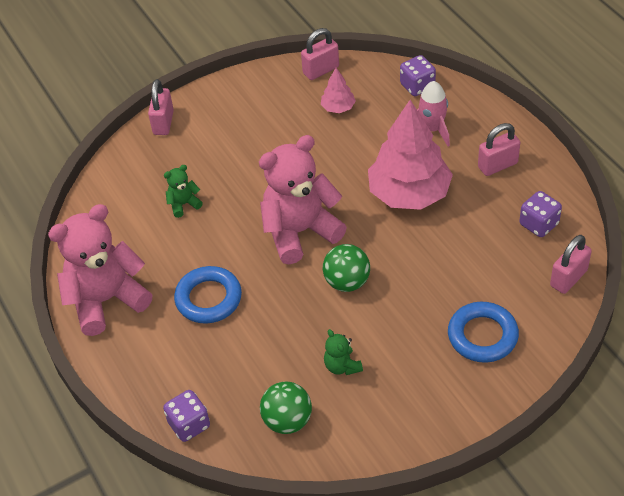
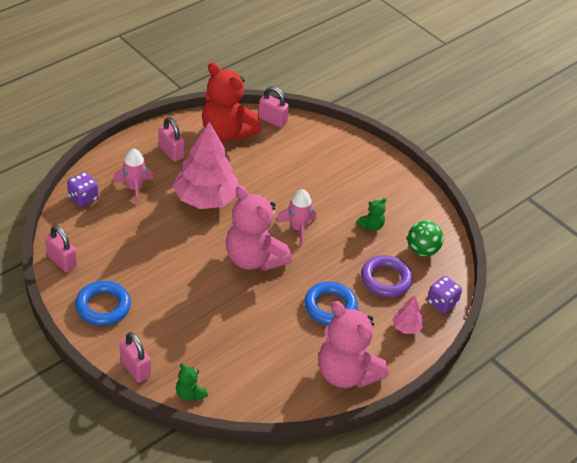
camera: 110 degrees left, 5 degrees down
(163, 123) = (135, 368): pink padlock -> pink padlock turned 60 degrees clockwise
(184, 204) = (235, 337): green teddy bear -> green teddy bear (189, 394)
(242, 366) = (386, 279): none -> purple ring
(338, 107) = (110, 246): pink tree -> pink tree (406, 327)
(347, 282) = (297, 228): green ball -> pink rocket
(482, 336) = (329, 159): blue ring -> blue ring (103, 306)
(538, 224) = (227, 132): purple dice -> red teddy bear

